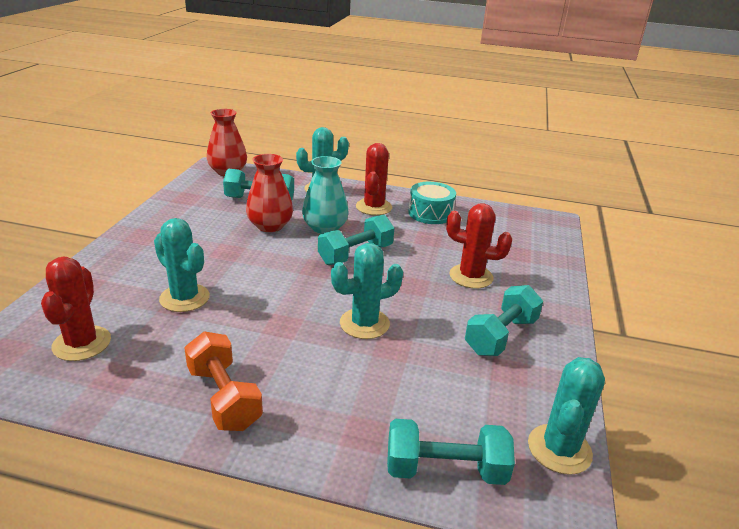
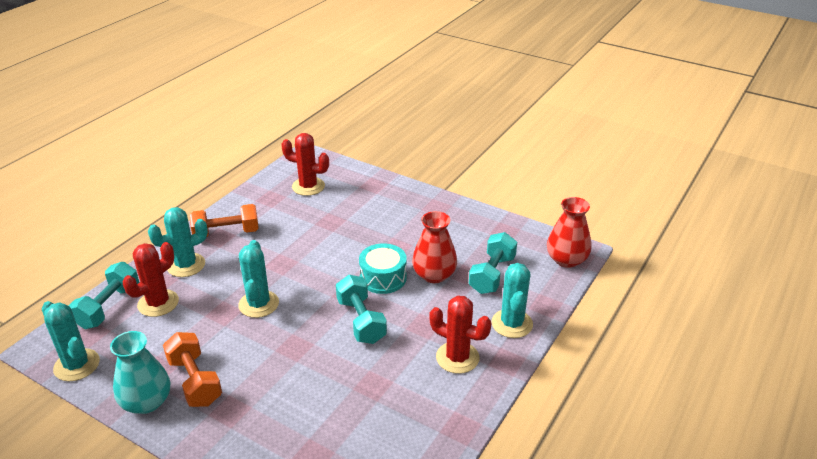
camera: 110 degrees right, 5 degrees up
(184, 298) = (337, 223): turquoise cactus -> turquoise cactus (186, 265)
(325, 228) = (419, 310): turquoise vase -> turquoise vase (146, 402)
(430, 213) = (430, 405): turquoise drum -> turquoise drum (383, 278)
(471, 276) = (287, 394): red cactus -> red cactus (158, 303)
(501, 336) = (195, 381): turquoise dumbbell -> orange dumbbell

